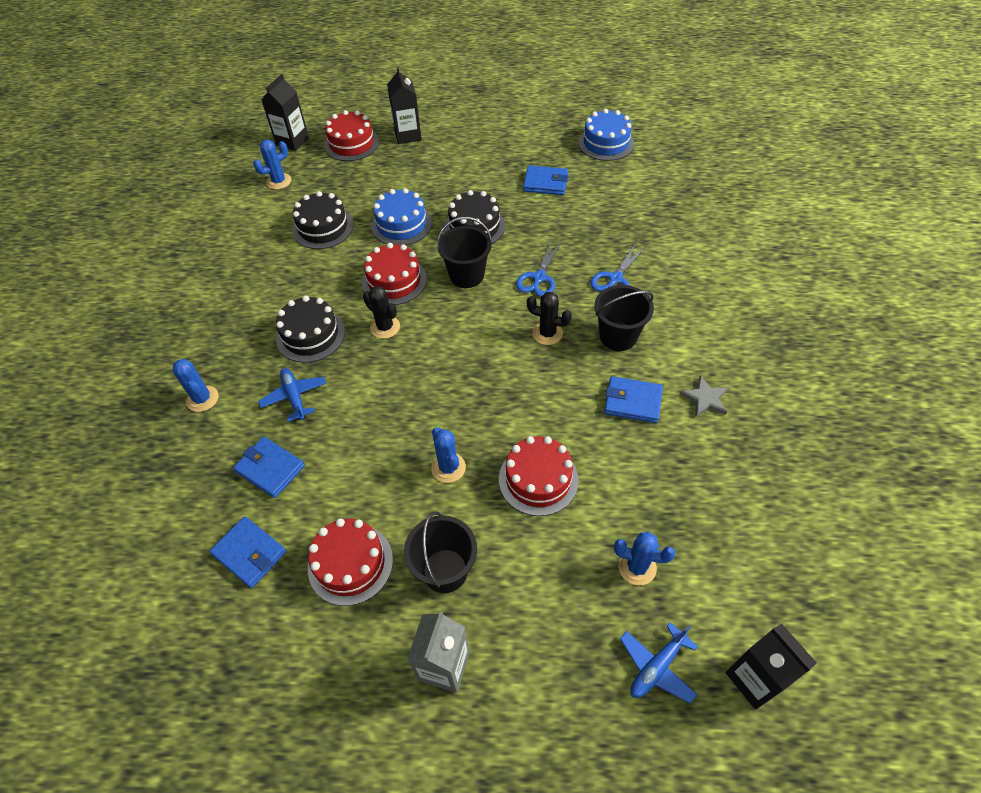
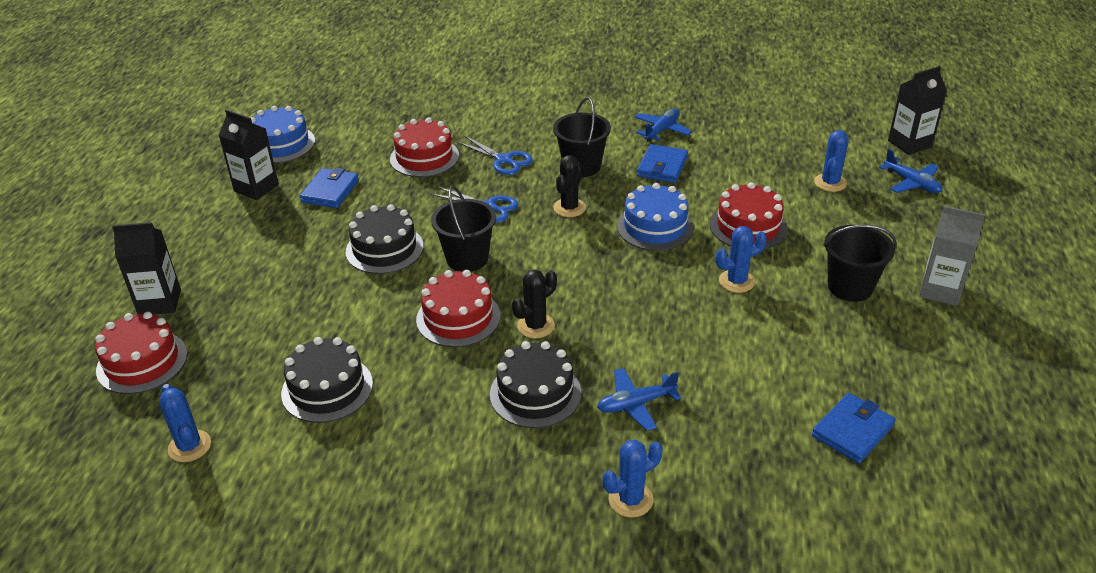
camera: 85 degrees left, 15 degrees down
(270, 468) = (741, 420): blue wallet -> none
(292, 141) = (88, 435): black carton -> black carton (256, 188)
(350, 563) = (852, 350): red cake -> red cake (424, 157)
(401, 224) = (354, 310): blue cake -> blue cake (655, 227)
(705, 398) = (661, 130): grey star -> blue plane

